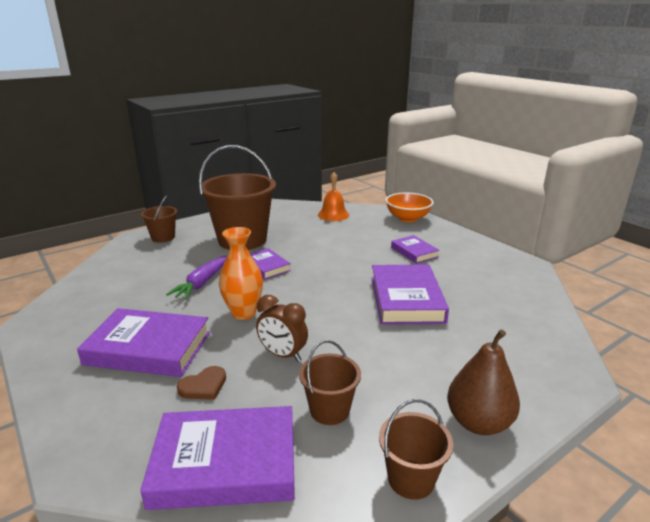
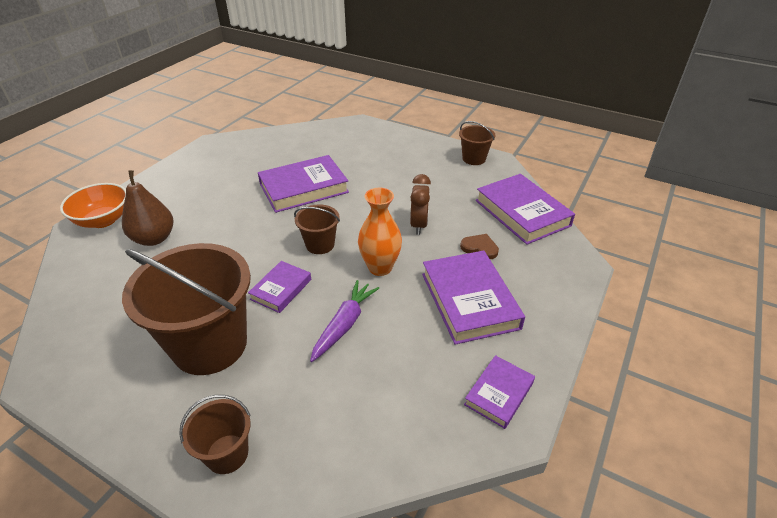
camera: 115 degrees left, 15 degrees up
(202, 283) = (344, 324): purple carrot -> purple carrot turned 60 degrees counterclockwise
(329, 410) = (453, 191): brown bucket -> brown bucket (320, 245)
(333, 215) = (93, 286): orange bell -> none
(414, 252) = (205, 200): purple book -> purple book (499, 394)
(478, 422) = (420, 146): brown pear -> brown pear (154, 238)

